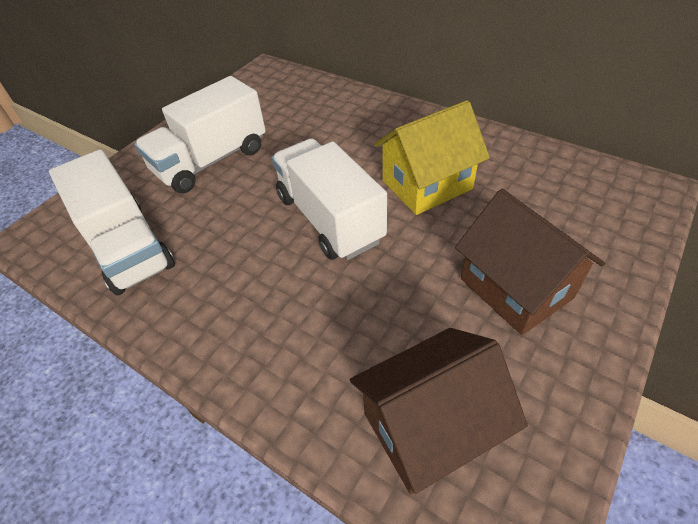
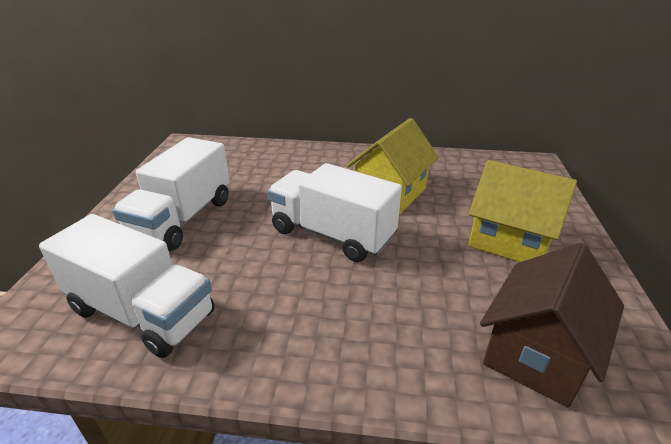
camera: 30 degrees left, 15 degrees down
(516, 288) = (509, 240): brown house -> yellow house

